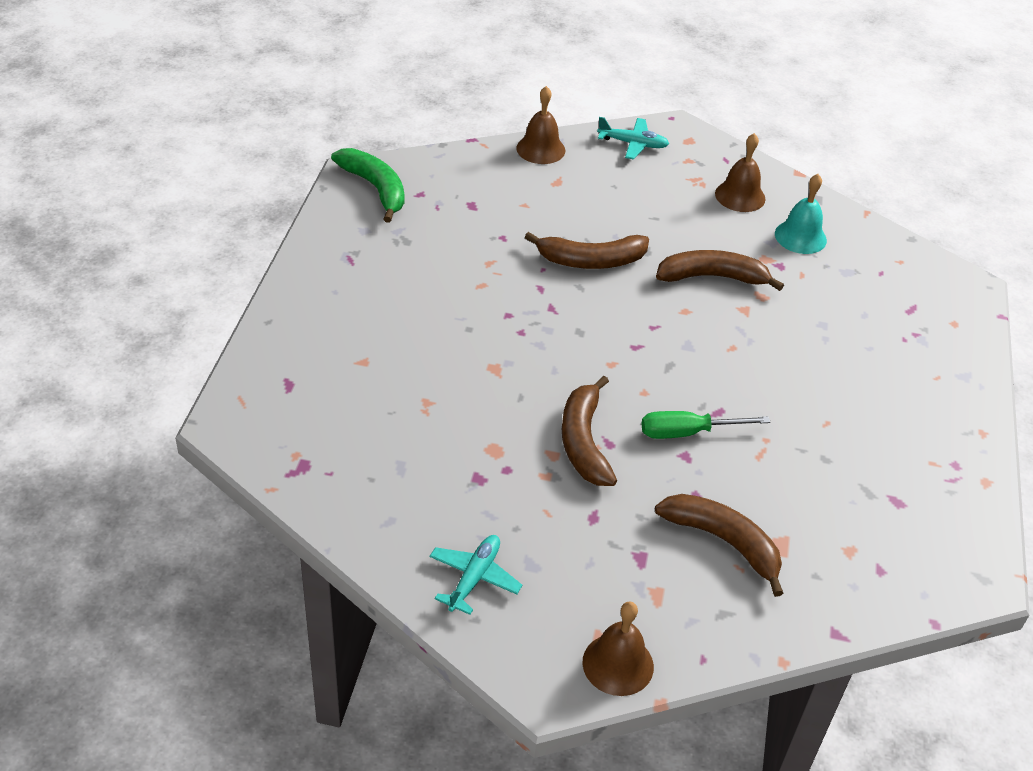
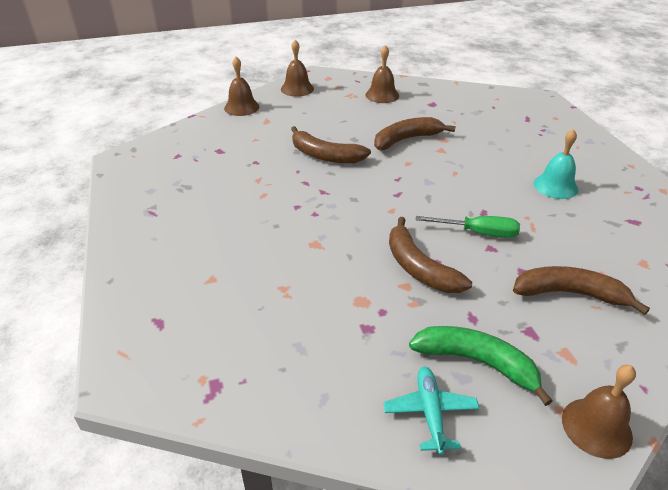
camera: 25 degrees left, 5 degrees down
(375, 188) = (141, 162): green banana -> green banana (476, 362)
(591, 261) = (325, 156): brown banana -> brown banana turned 60 degrees clockwise
(633, 144) = (297, 89): turquoise plane -> brown bell
(687, 432) = (478, 233): green screwdriver -> green screwdriver turned 135 degrees counterclockwise
(800, 237) = (434, 104): turquoise bell -> turquoise bell (555, 186)

